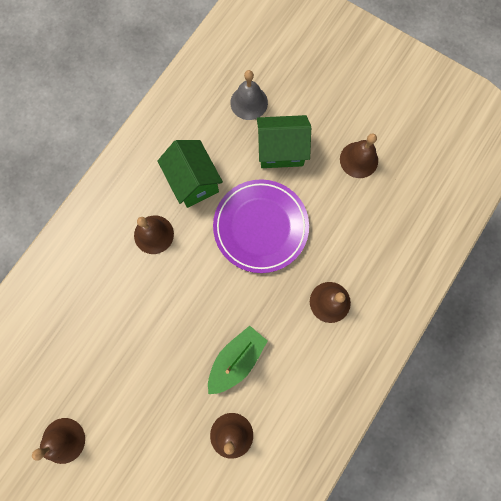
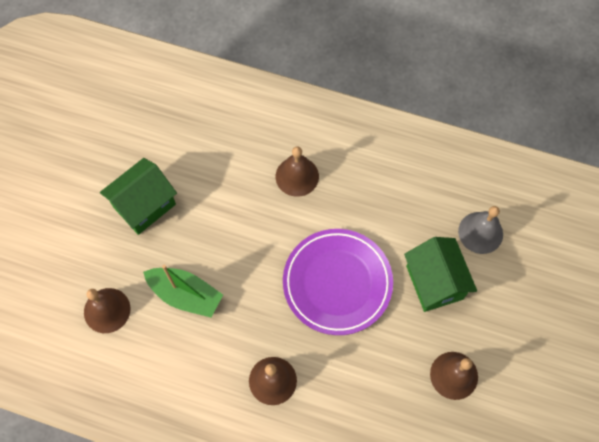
camera: 75 degrees right, 10 degrees down
(63, 440) = (73, 154): brown bell -> none
(193, 182) = (367, 199): green house -> green house (144, 205)

